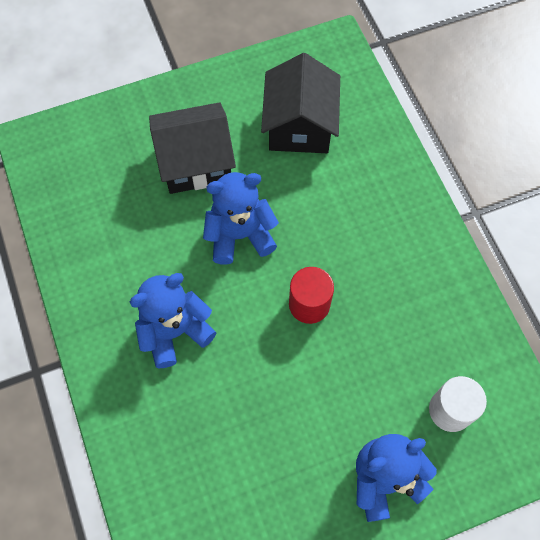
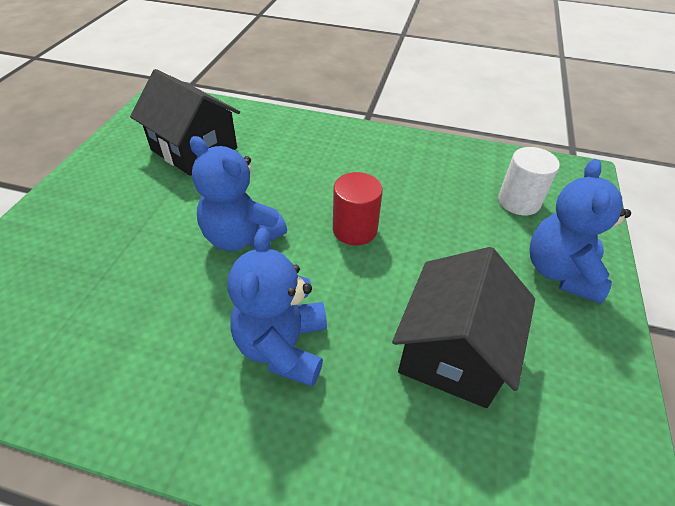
camera: 55 degrees left, 20 degrees down
(195, 162) = (134, 226): black house -> black house (453, 352)
(240, 235) = (241, 237): blue teddy bear -> blue teddy bear turned 75 degrees counterclockwise

